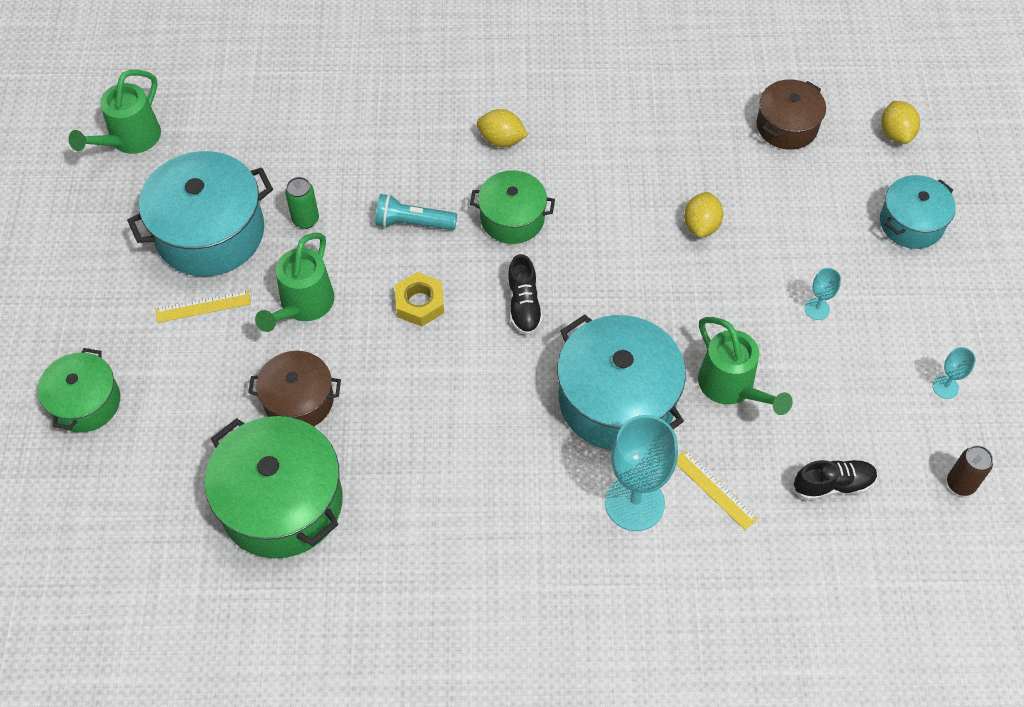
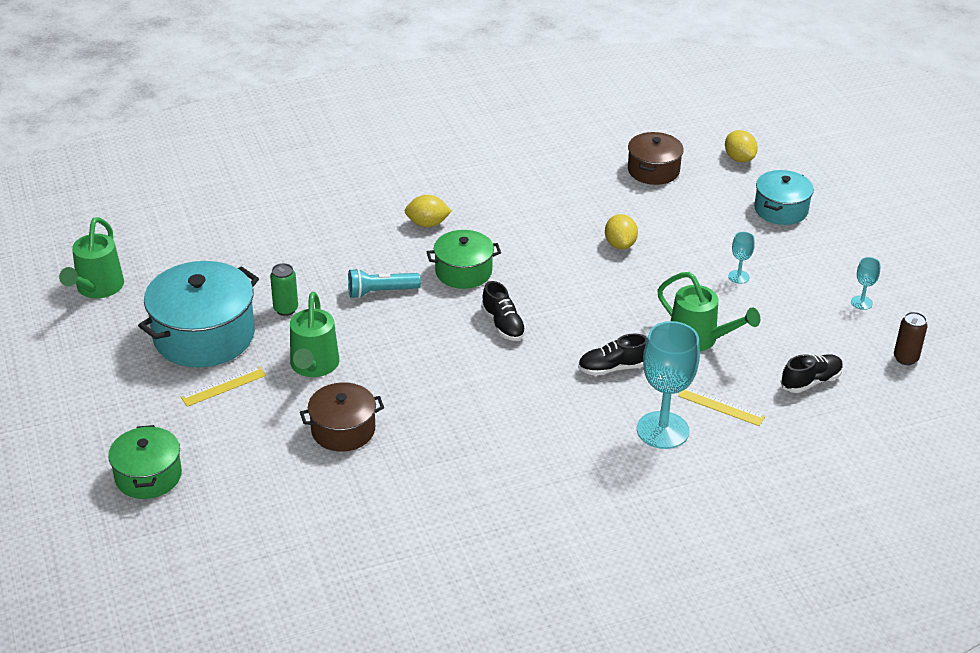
camera: 20 degrees left, 20 degrees down
(282, 502) = (364, 502): green pot -> none
(419, 303) = (414, 343): yellow nut -> none
(617, 400) = (612, 368): turquoise pot -> black shoe

